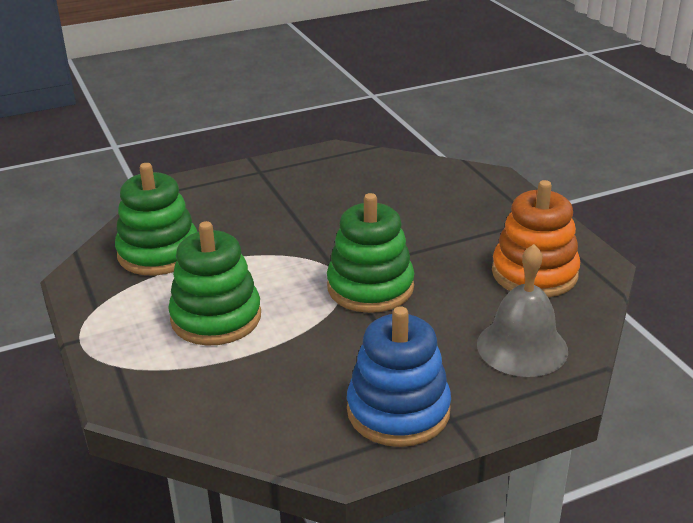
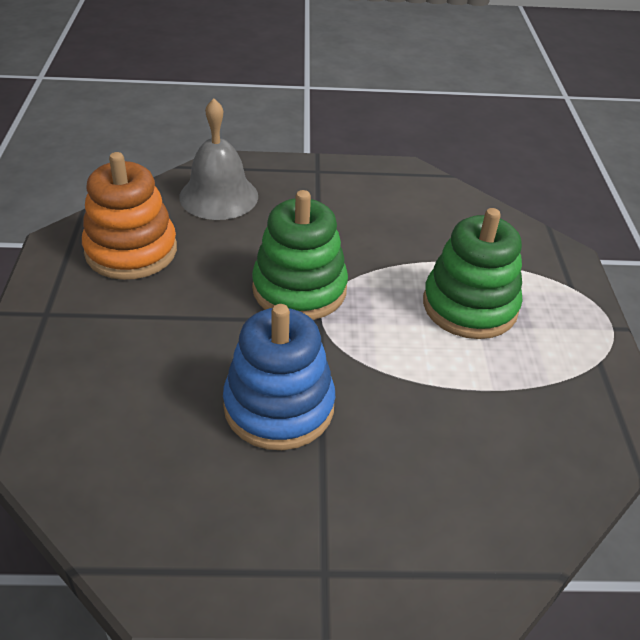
camera: 160 degrees left, 10 degrees up
(158, 253) = (523, 424): green stacking toy -> none
(398, 411) = (351, 185): blue stacking toy -> blue stacking toy (279, 406)

